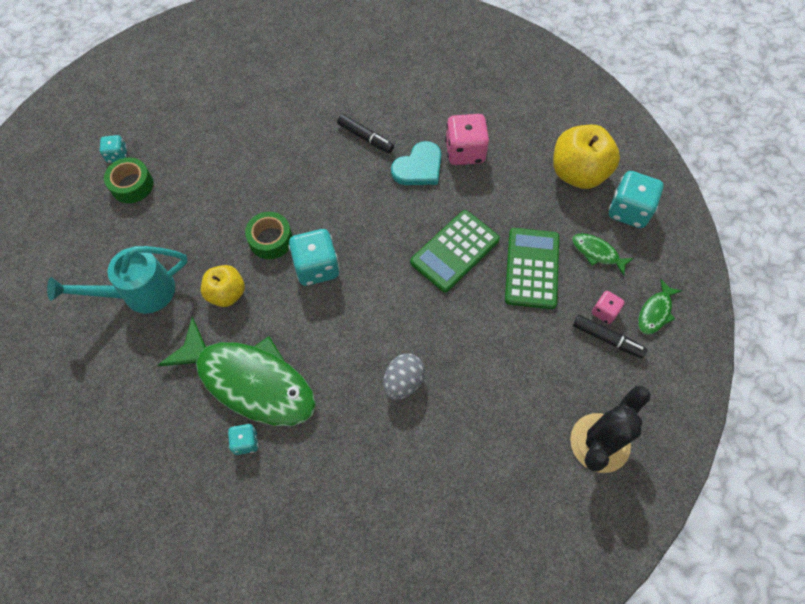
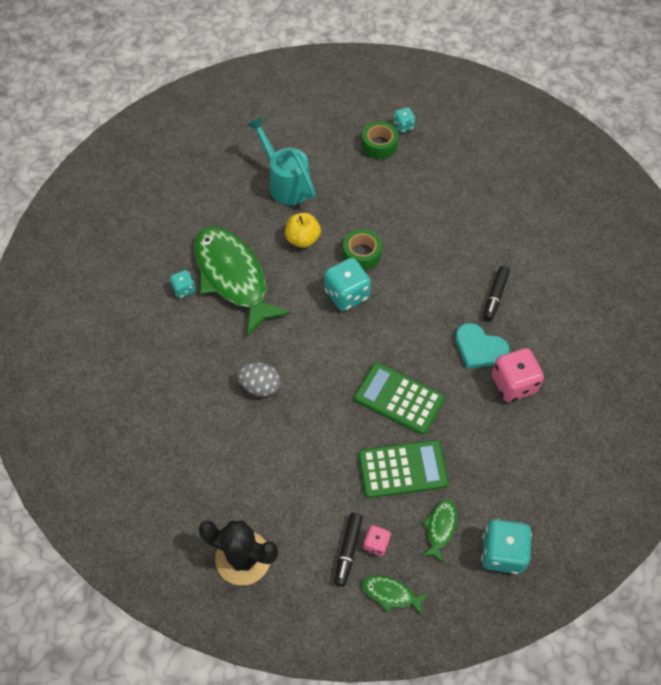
camera: 75 degrees right, 5 degrees down
(250, 381) = (233, 277): green fish -> green fish turned 135 degrees clockwise
(578, 173) = (530, 495): yellow apple -> none

